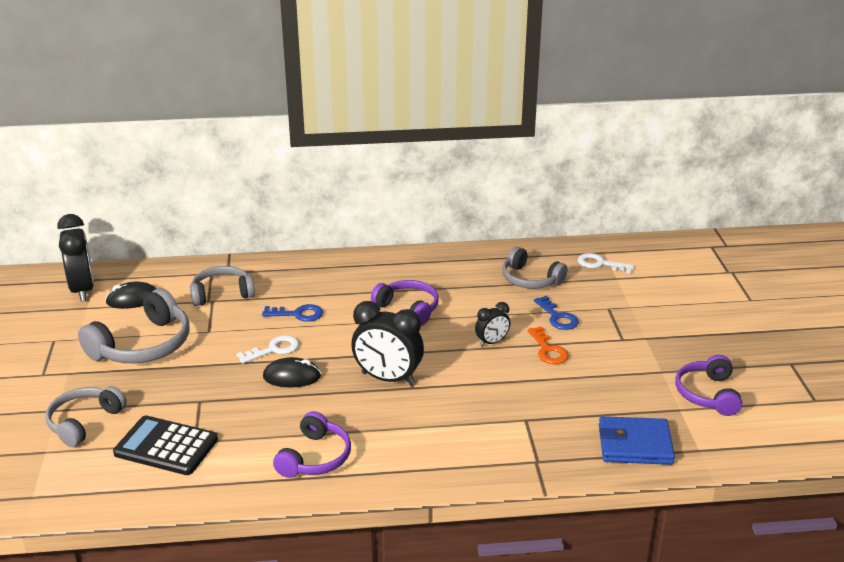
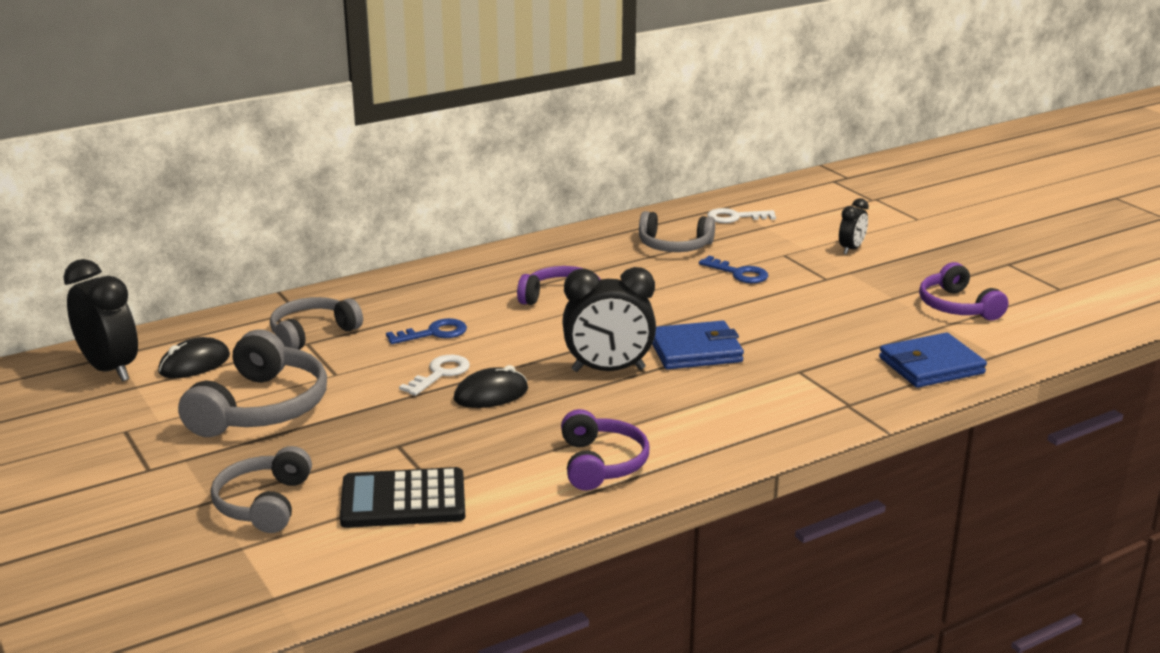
camera: 25 degrees left, 5 degrees down
(464, 379) = (695, 350): none -> blue wallet
(492, 342) = (691, 311): black clock -> black clock (851, 249)
(548, 350) = (759, 305): orange key -> none

